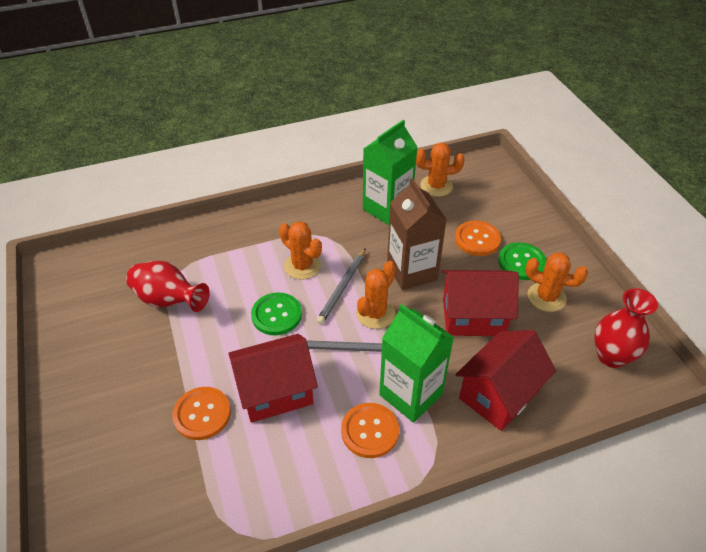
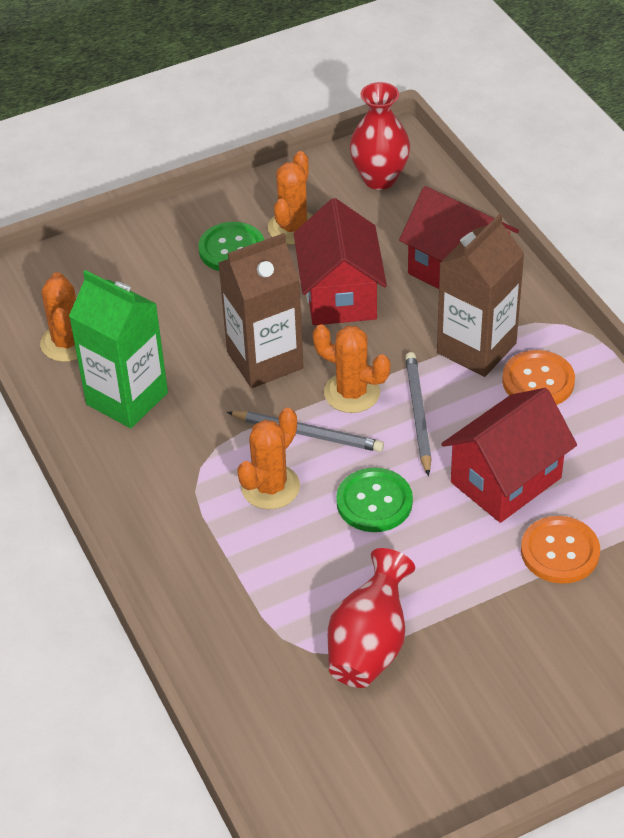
camera: 95 degrees left, 0 degrees up
(275, 392) = (505, 480): red house -> red house turned 75 degrees clockwise
(411, 394) = (476, 348): green carton -> brown carton
(477, 239) = (189, 294): orange button -> none

